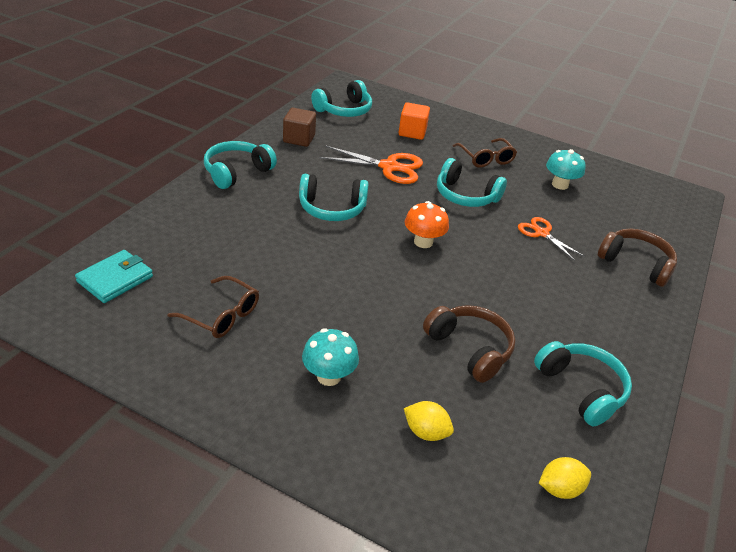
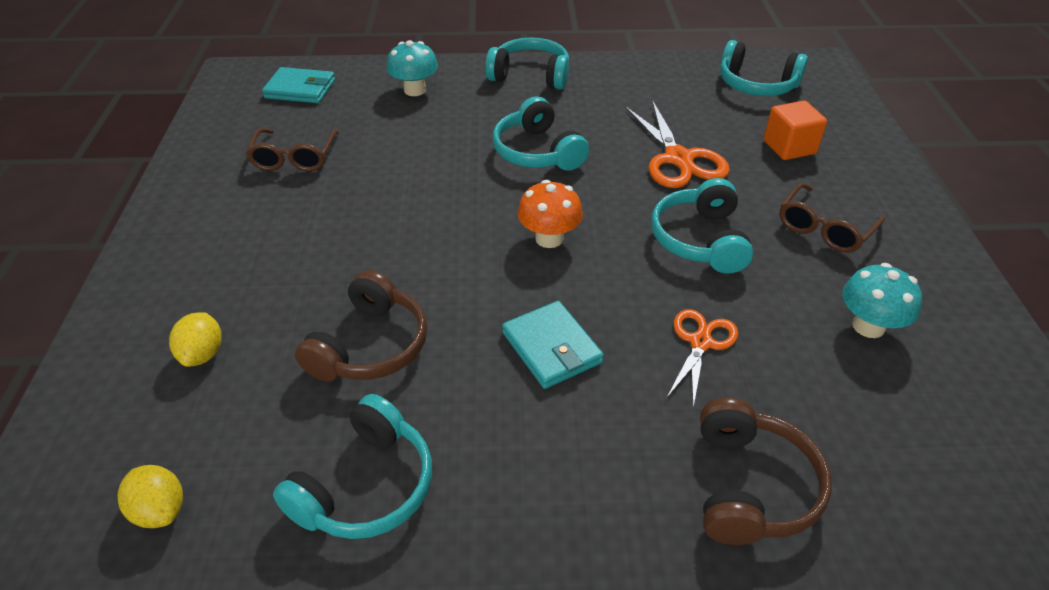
camera: 65 degrees right, 5 degrees up
(299, 139) = (646, 83): brown cube -> none
(328, 376) = (250, 253): turquoise mushroom -> turquoise mushroom (415, 90)
(515, 281) = (551, 348): none -> turquoise wallet

